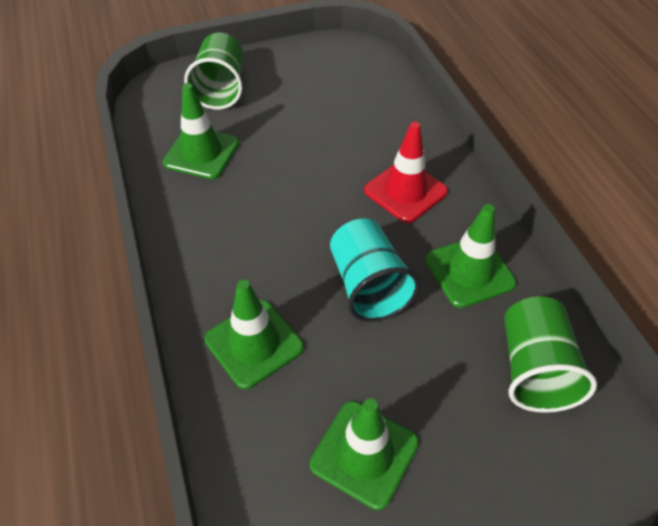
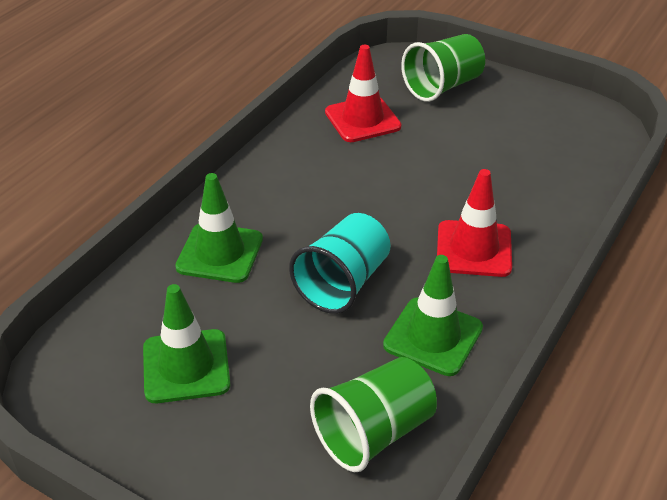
camera: 50 degrees right, 10 degrees down
(201, 153) = (362, 119): green traffic cone -> red traffic cone

